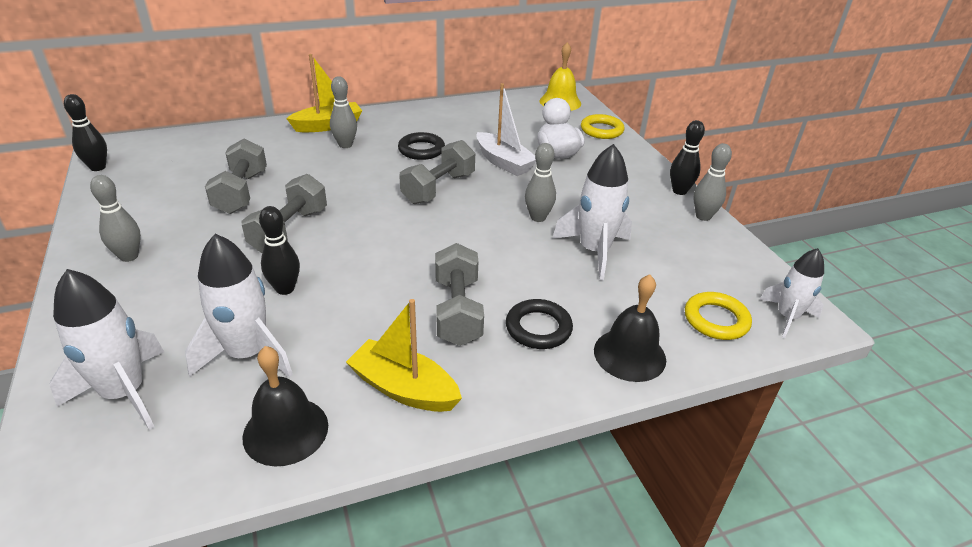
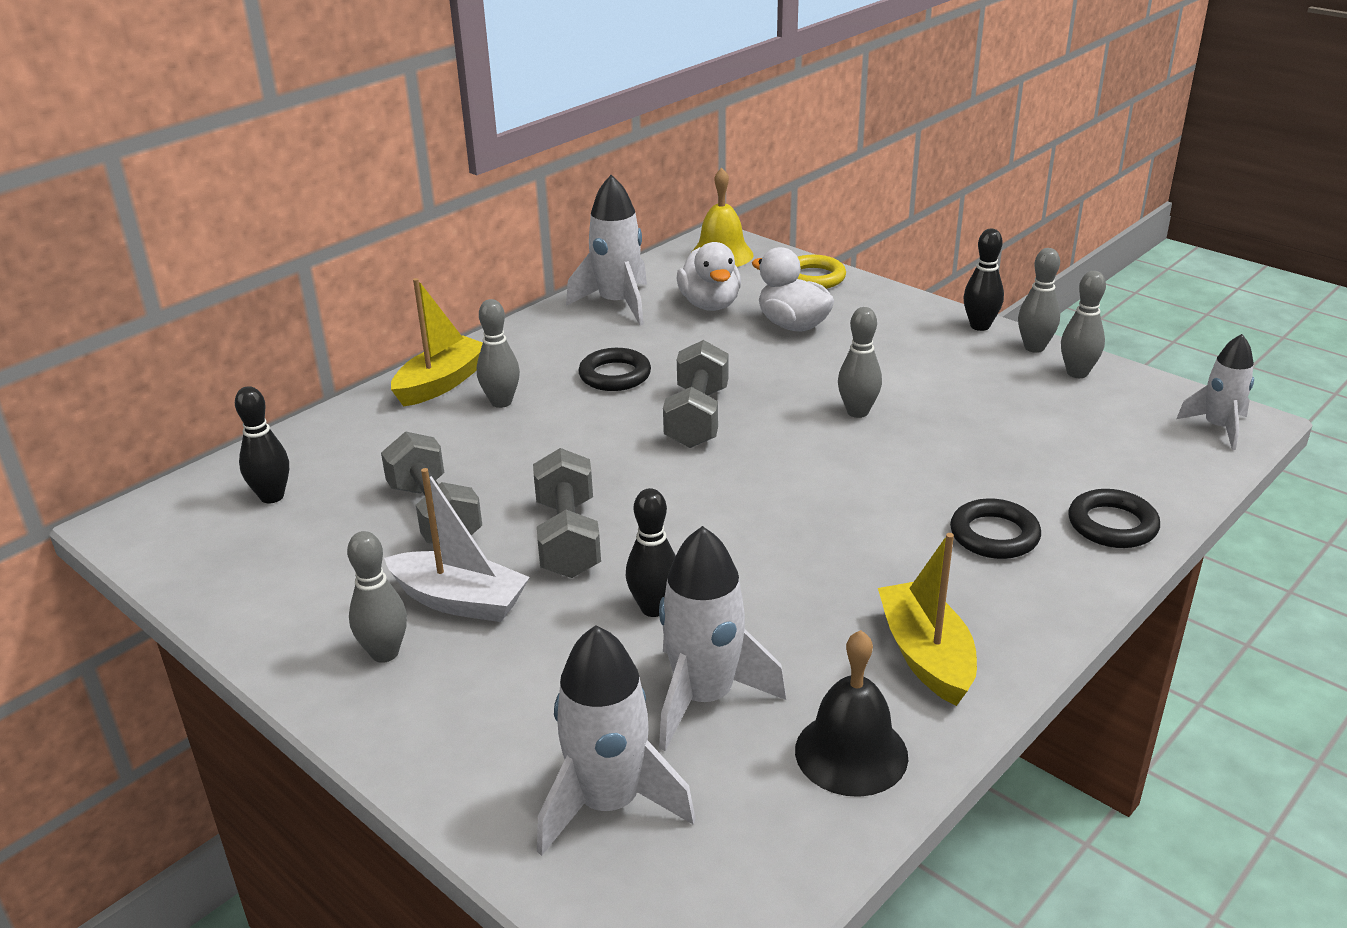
camera: 25 degrees left, 5 degrees down
(98, 167) = (156, 558): black bowling pin -> black bowling pin (272, 496)
(404, 388) = (926, 655): yellow boat -> yellow boat turned 75 degrees clockwise
(457, 311) = (888, 552): grey dumbbell -> none
(504, 162) = (740, 357): white boat -> white boat (460, 601)
(521, 127) = (710, 304): none -> white duck
(594, 251) = (962, 429): white rocket -> white rocket (617, 304)
(629, 354) = (1112, 525): black bell -> black ring
(716, 243) = (1077, 373): none -> grey bowling pin
(716, 320) = (1157, 456): yellow ring -> none

